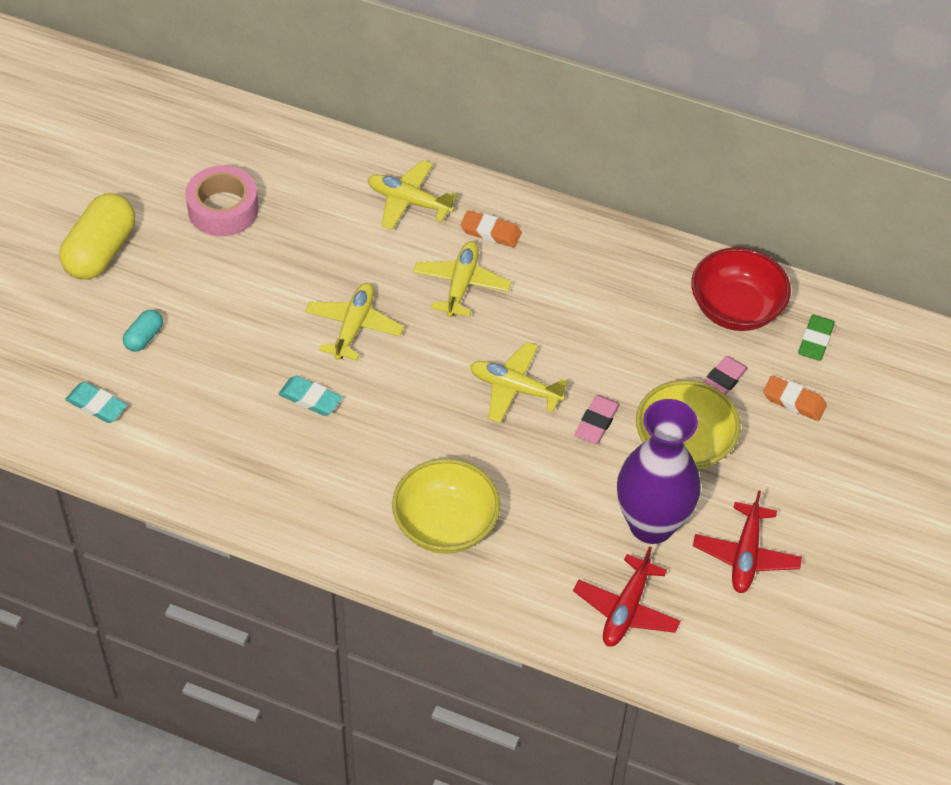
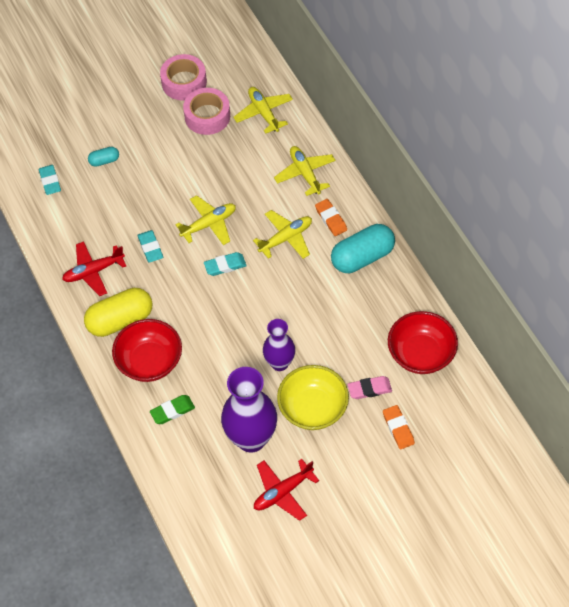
camera: 45 degrees right, 5 degrees up
(101, 252) = (127, 101): yellow capsule -> yellow capsule (120, 320)
(152, 188) = (184, 82): none -> pink tape
(422, 360) = (225, 266): none -> turquoise eraser
(445, 525) = (149, 361): yellow bowl -> red bowl
(515, 388) = (256, 314): yellow plane -> yellow plane (264, 113)
(568, 250) = (362, 257): none -> turquoise capsule
(596, 422) = (279, 363): pink eraser -> purple vase
(626, 609) = (192, 473): red plane -> red plane (93, 271)
(815, 340) = (447, 403): green eraser -> green eraser (172, 411)

